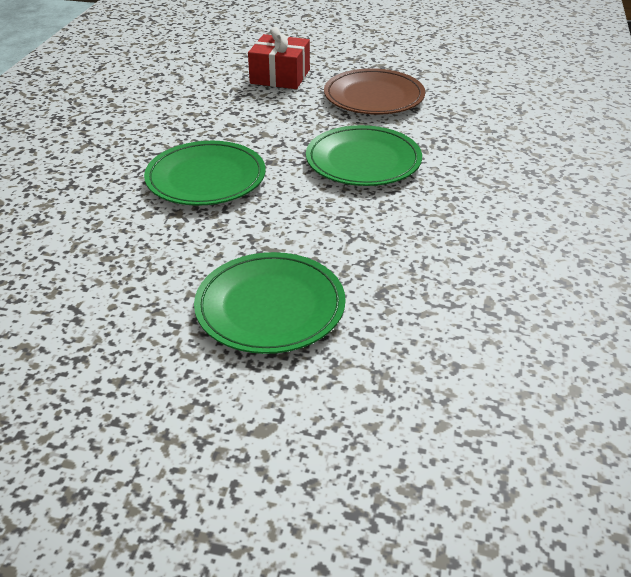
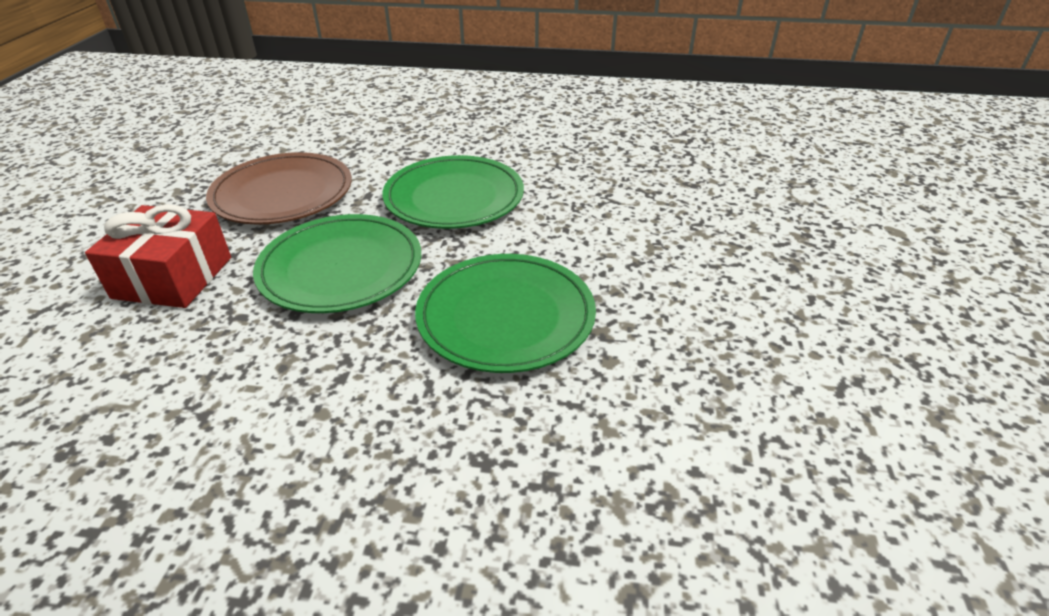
camera: 95 degrees left, 0 degrees up
(270, 307) = (746, 240): green plate -> green plate (341, 268)

